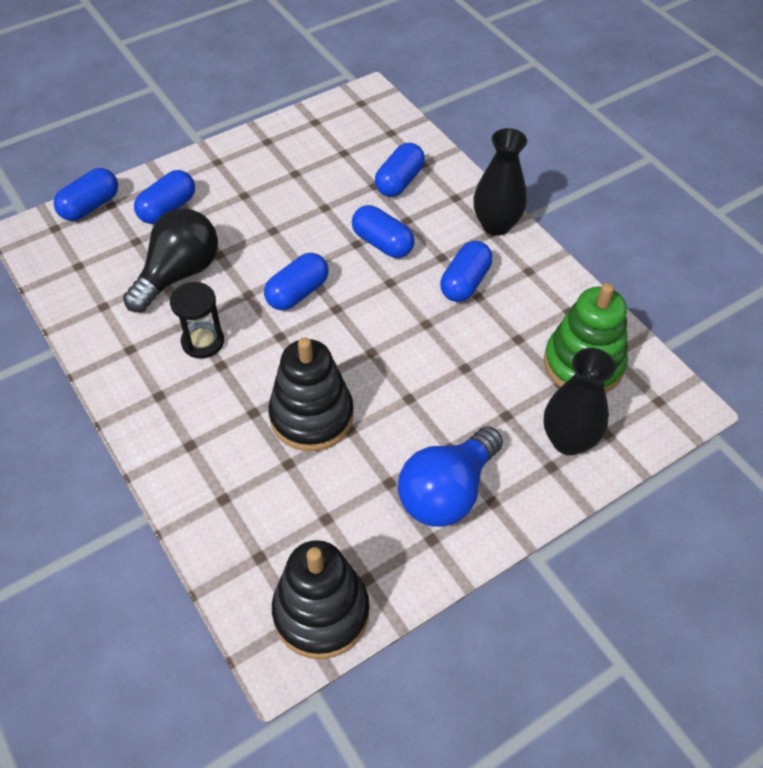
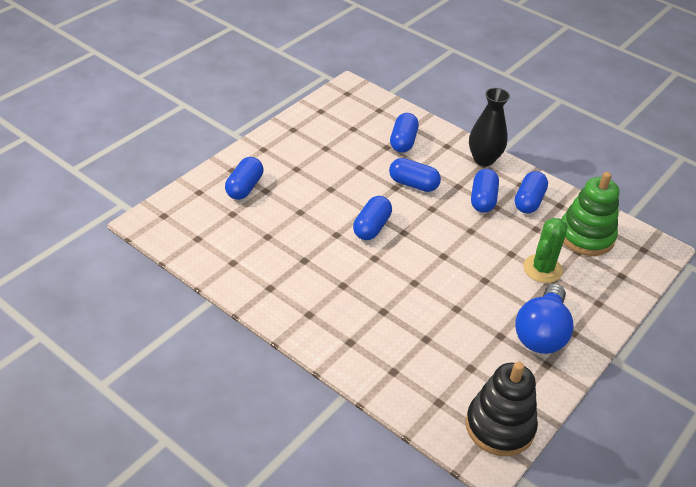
camera: 20 degrees left, 10 degrees down
(90, 206) = (183, 196): blue capsule -> blue capsule (528, 201)
(178, 274) = (278, 230): black light bulb -> none
(203, 342) = (321, 272): black hourglass -> none
(311, 416) = (425, 305): black stacking toy -> none
(496, 399) = (542, 269): none -> green cactus
(568, 440) = (601, 285): black vase -> none

